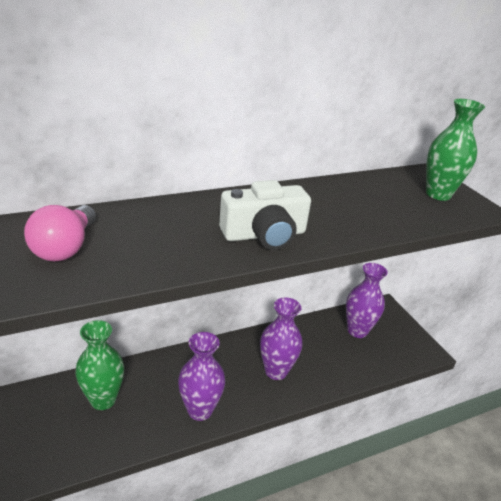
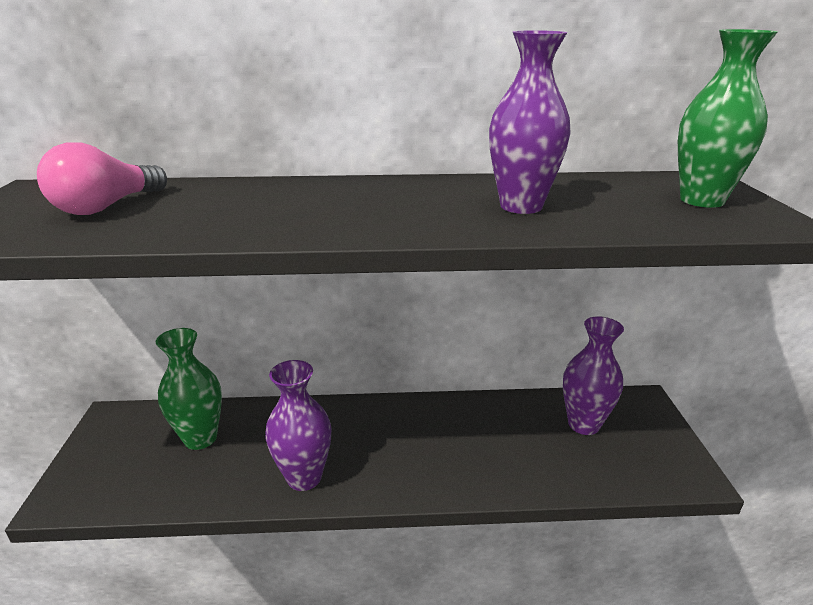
camera: 25 degrees right, 5 degrees down
(264, 234) = (366, 217): white camera -> none
(276, 371) = (433, 452): purple vase -> purple vase (521, 206)

